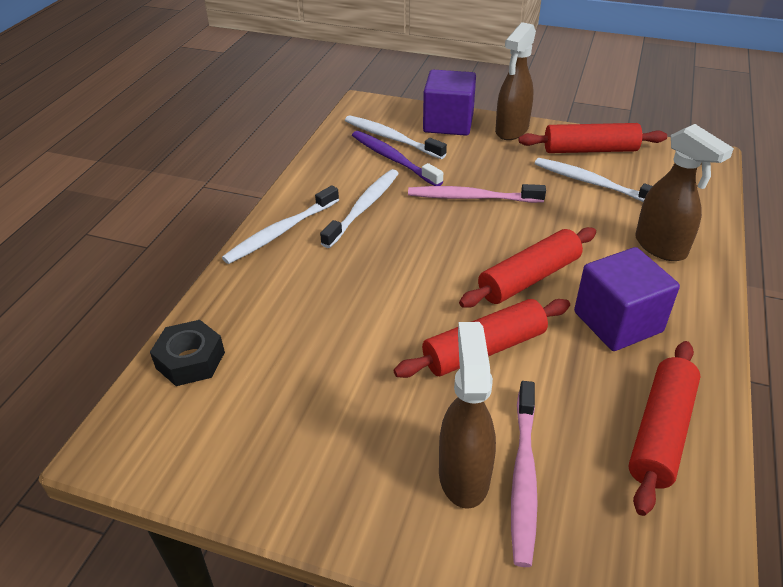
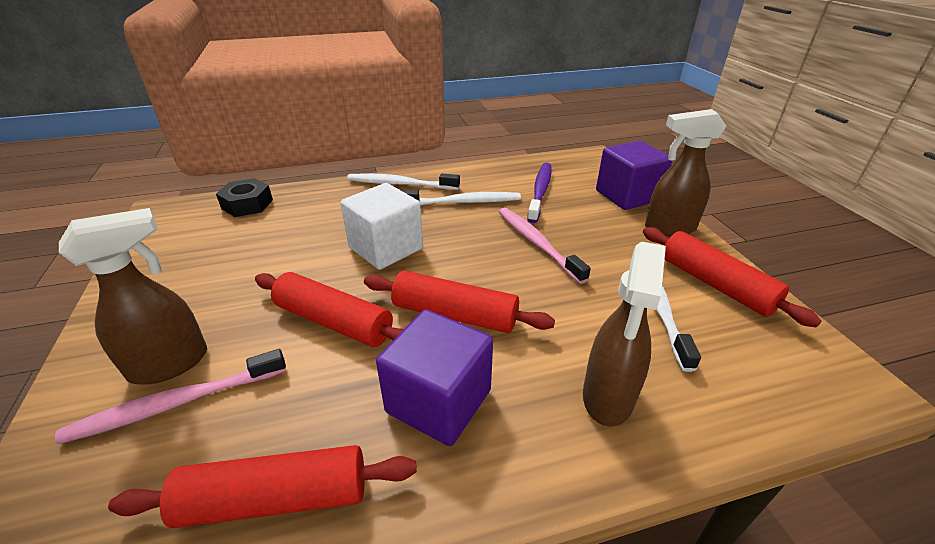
camera: 55 degrees right, 5 degrees down
(392, 138) = (566, 181): white toothbrush -> none
(397, 282) = (386, 248): none -> white cube

